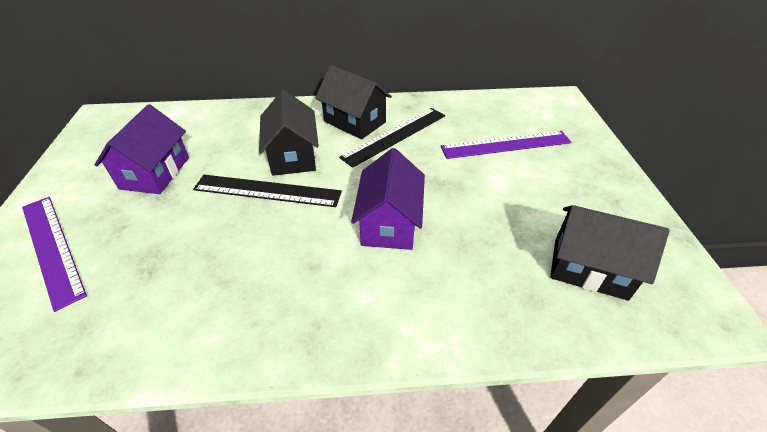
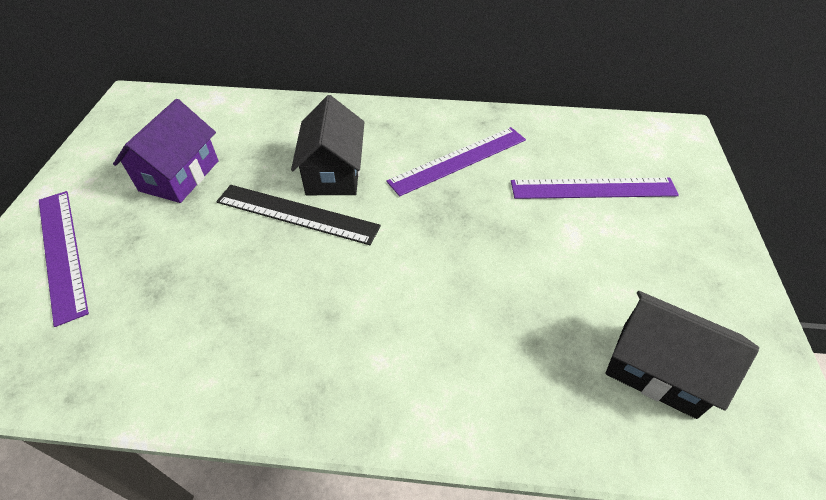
camera: 10 degrees right, 5 degrees up
(354, 122) = (414, 136): black house -> none
(389, 223) = (427, 274): purple house -> none
(395, 136) = (458, 160): black ruler -> purple ruler

